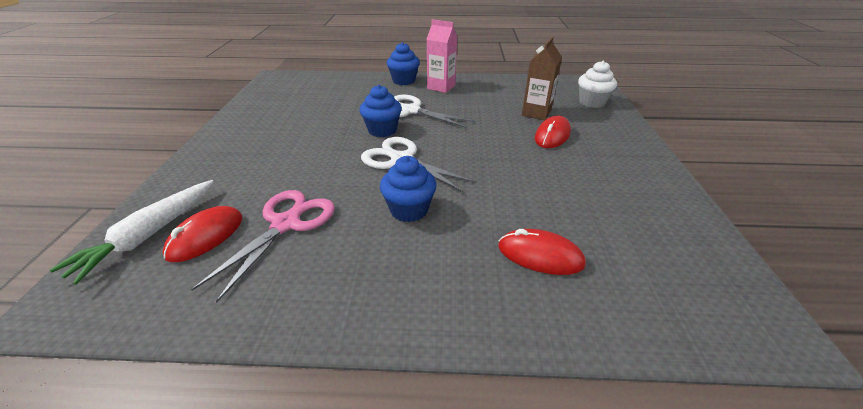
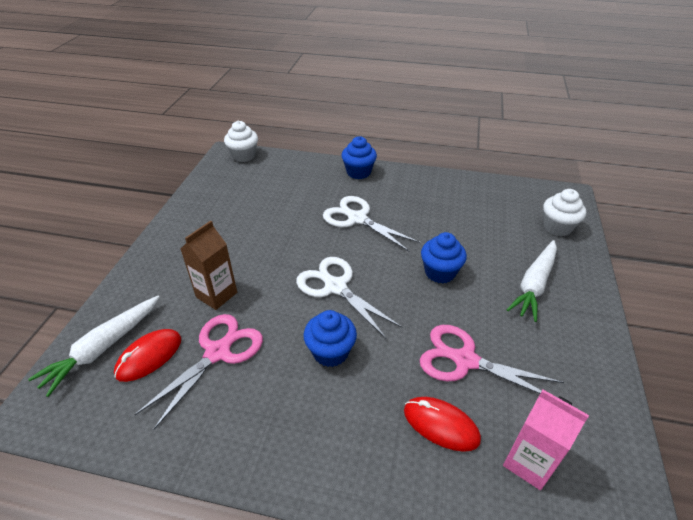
camera: 10 degrees right, 5 degrees up
(291, 77) = (243, 156): none -> white cupcake
(382, 130) = (323, 244): blue cupcake -> blue cupcake (440, 272)
(441, 87) = (396, 186): pink carton -> pink carton (529, 462)
(536, 113) = (490, 237): brown carton -> brown carton (216, 295)
(546, 201) = (465, 360): none -> pink scissors
(552, 135) = (497, 272): red mouse -> none
(588, 141) = (534, 285): none -> white carrot

